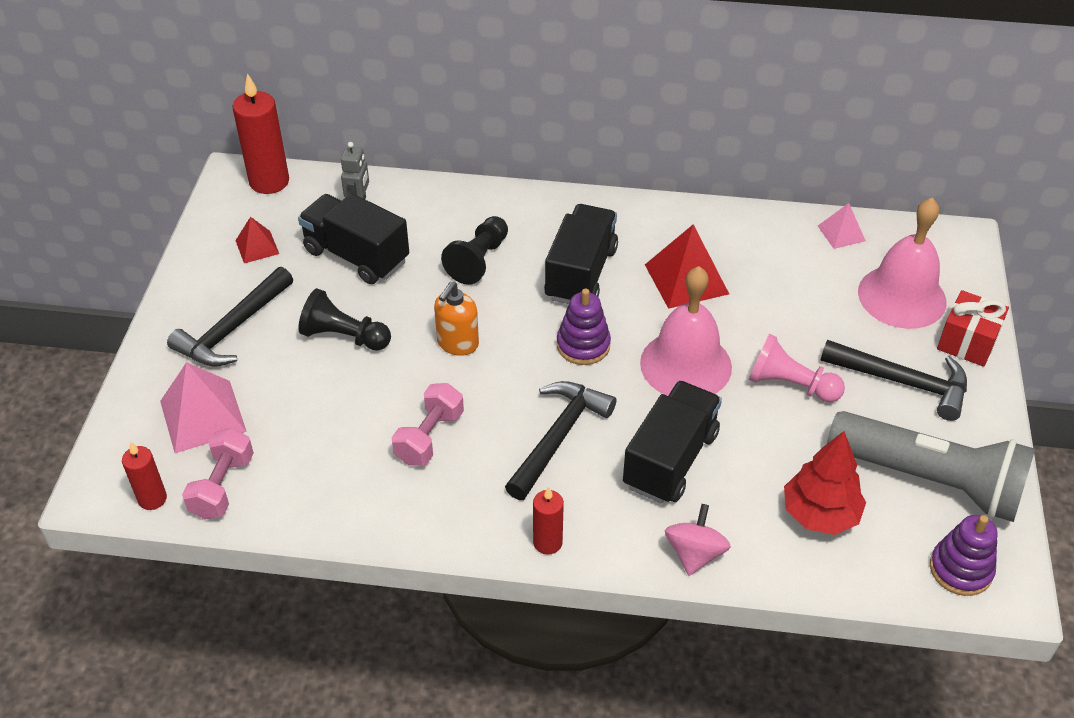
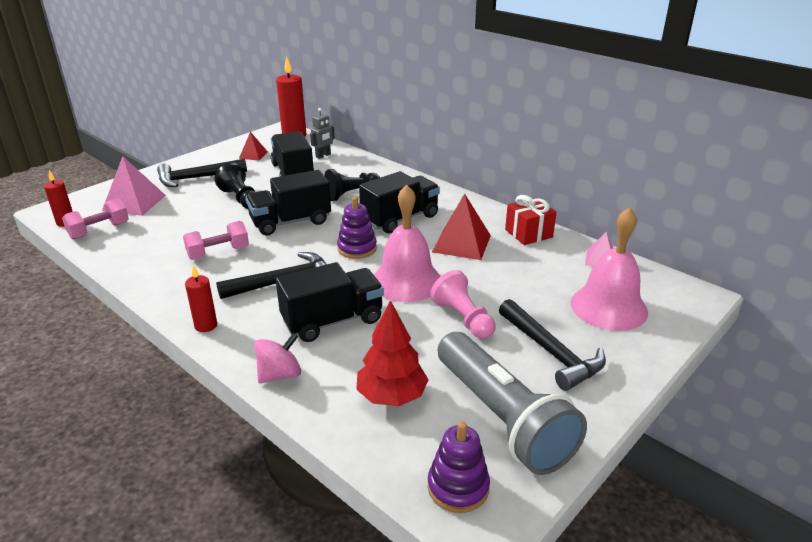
camera: 35 degrees right, 15 degrees down
(457, 343) = (290, 222): orange soap dispenser -> black truck
(967, 342) = (634, 352): red gift -> red gift (528, 233)

